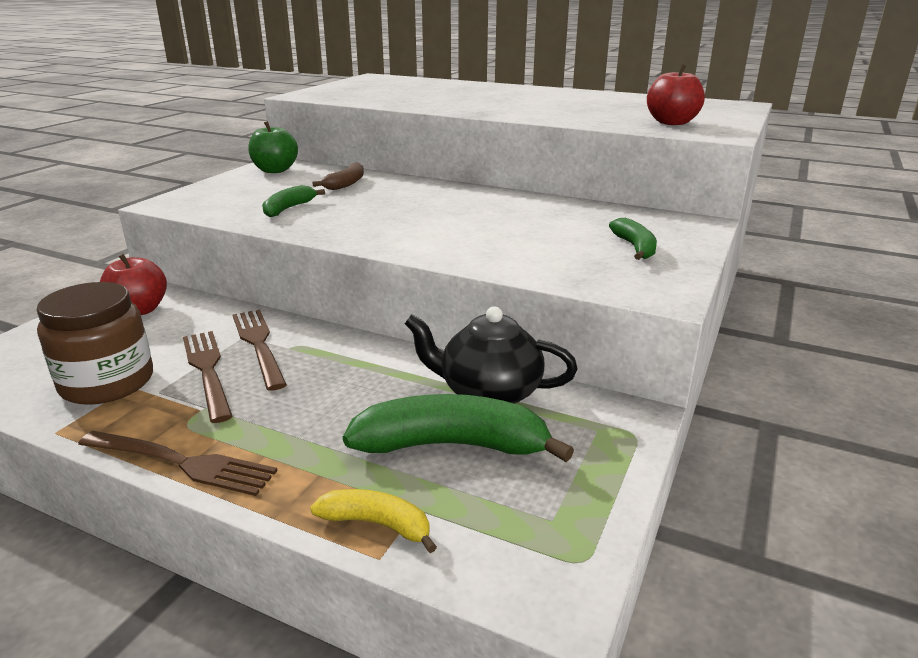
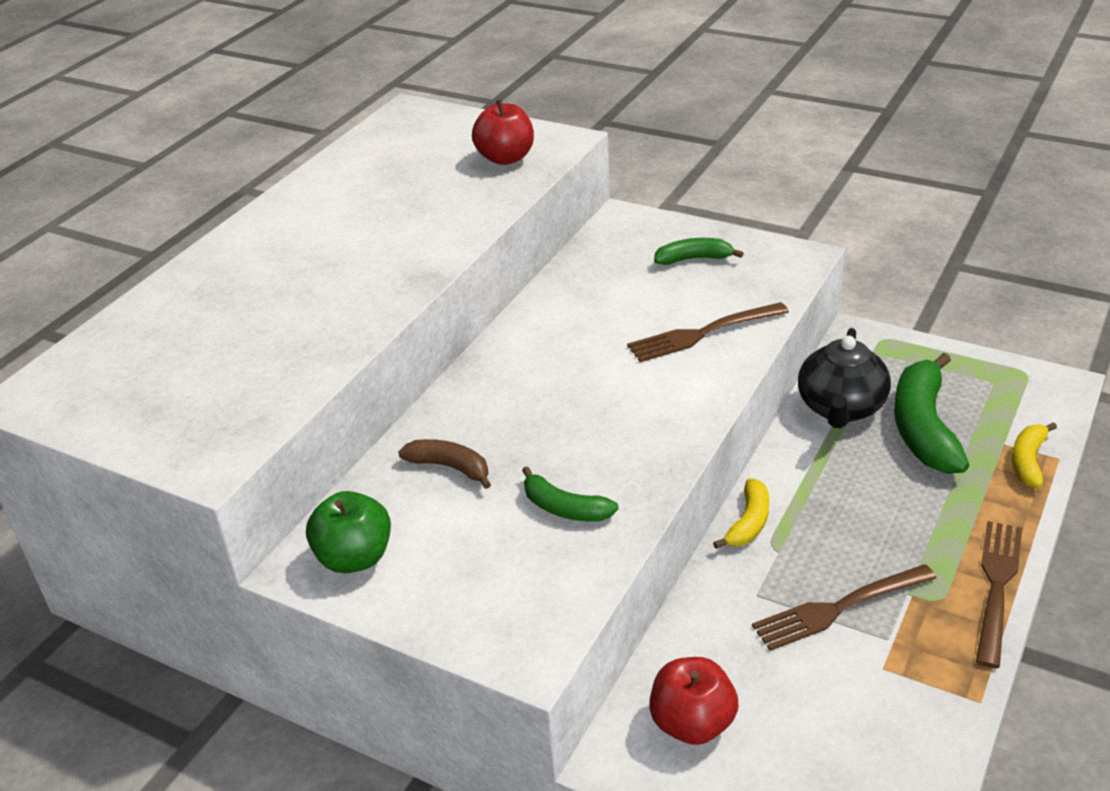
camera: 85 degrees left, 10 degrees up
(107, 382) = (880, 691): brown jar -> none
(259, 345) = (775, 577): brown fork -> brown fork (703, 333)
(328, 336) = (748, 522): none -> yellow banana

